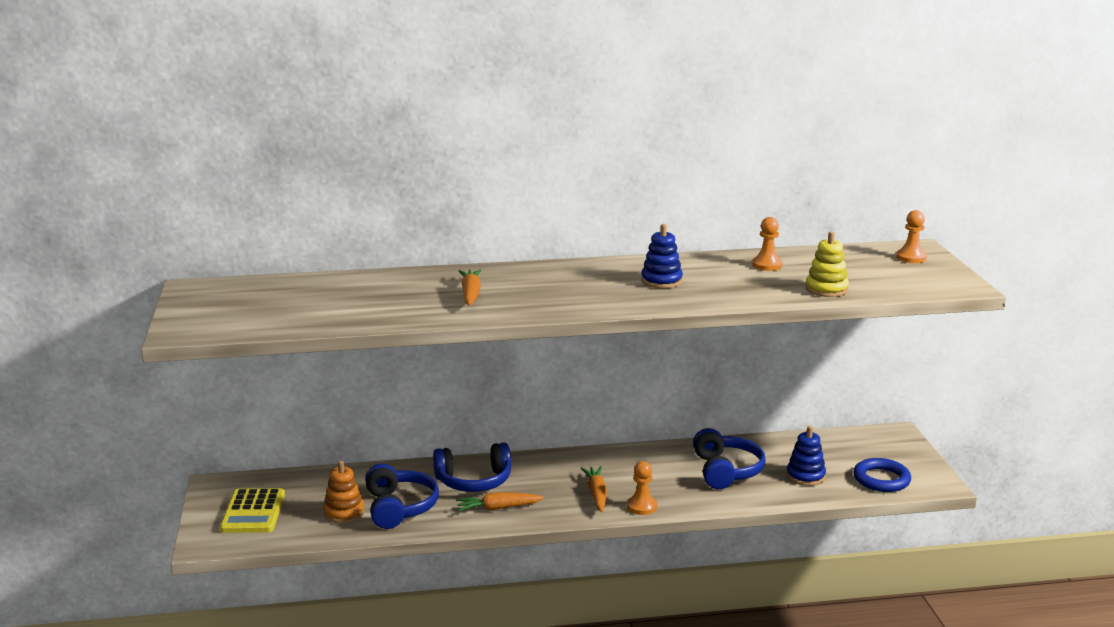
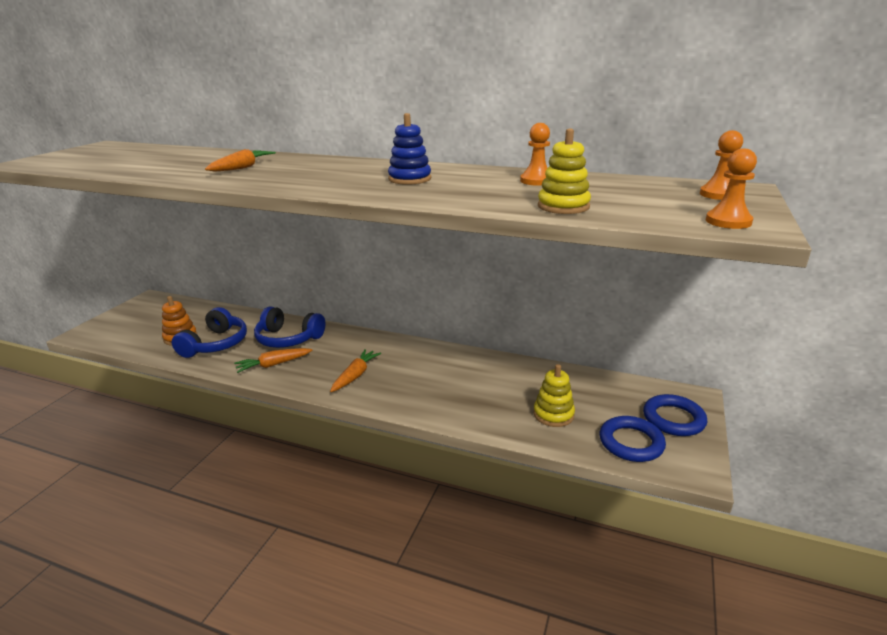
camera: 30 degrees right, 5 degrees up
(253, 512) = (137, 321): yellow calculator -> none
(498, 508) = (273, 364): orange carrot -> orange carrot turned 45 degrees counterclockwise
(641, 507) = (375, 397): orange pawn -> orange pawn (728, 221)
(726, 471) = (484, 387): blue headphones -> none
(805, 476) = (553, 414): blue stacking toy -> yellow stacking toy
(896, 453) = (673, 419): none -> blue ring

